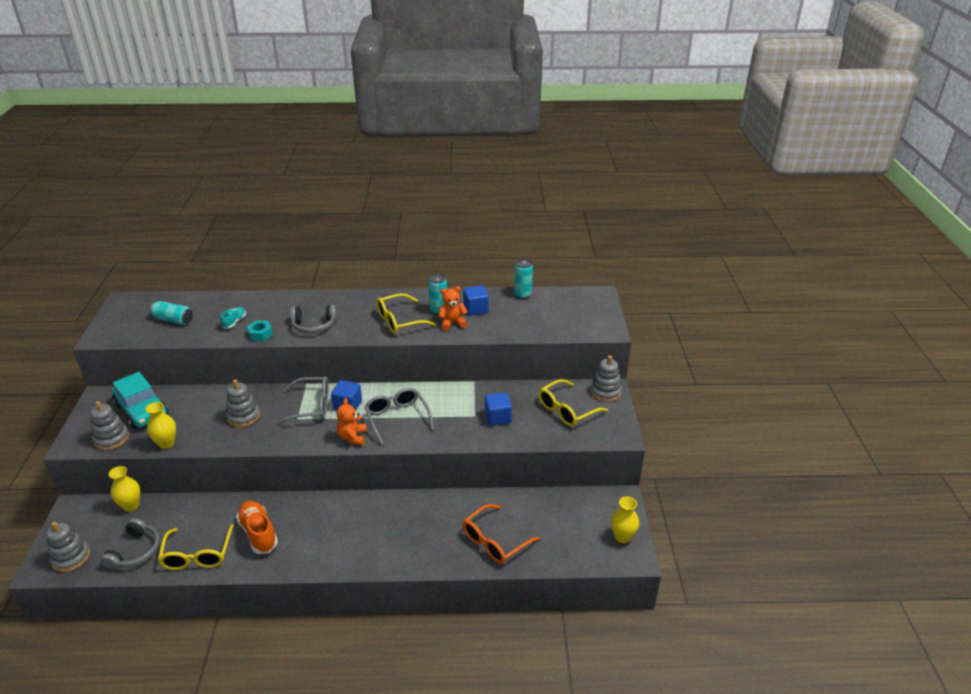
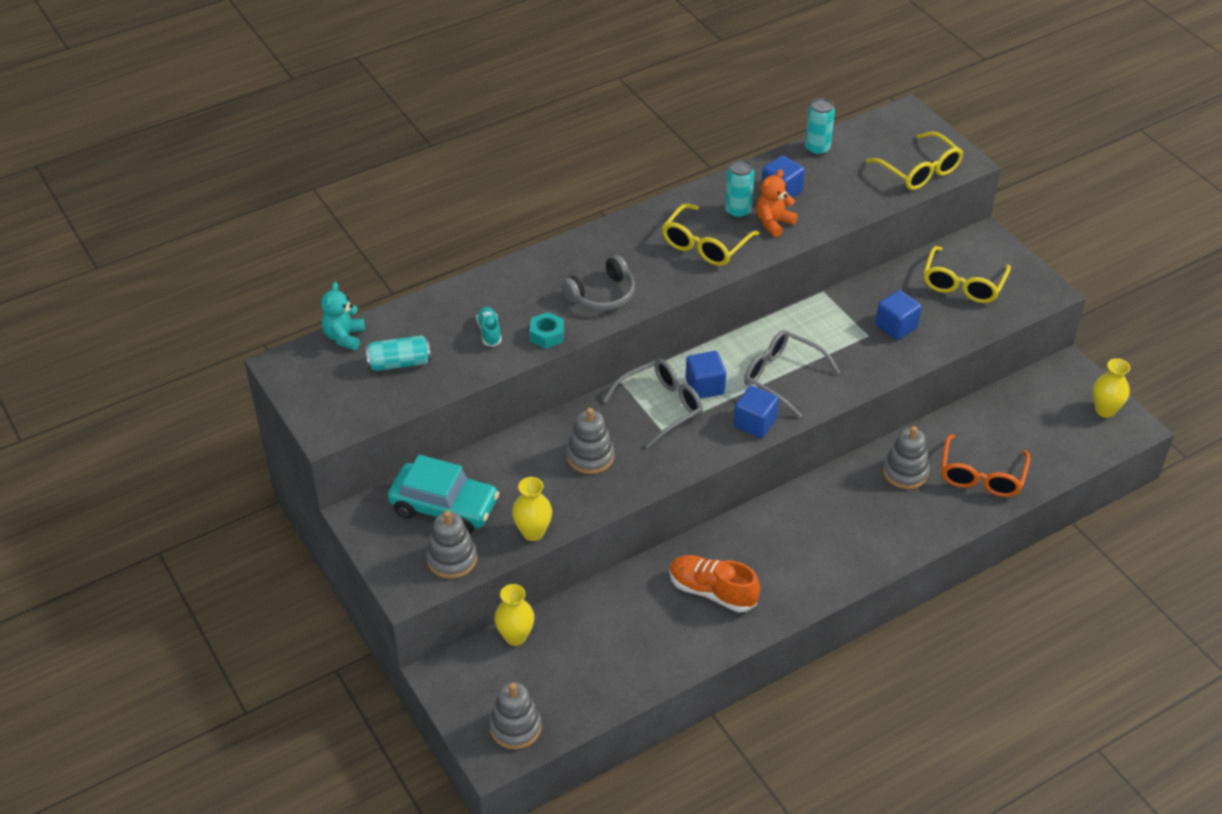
camera: 30 degrees left, 10 degrees up
(135, 551) = (587, 682): grey headphones -> none
(165, 298) = (344, 337): none -> turquoise teddy bear
(197, 555) = (668, 649): yellow glasses -> yellow glasses (919, 171)
(352, 437) = (755, 423): orange teddy bear -> blue cube
(605, 392) = (984, 243): grey stacking toy -> grey stacking toy (905, 472)

